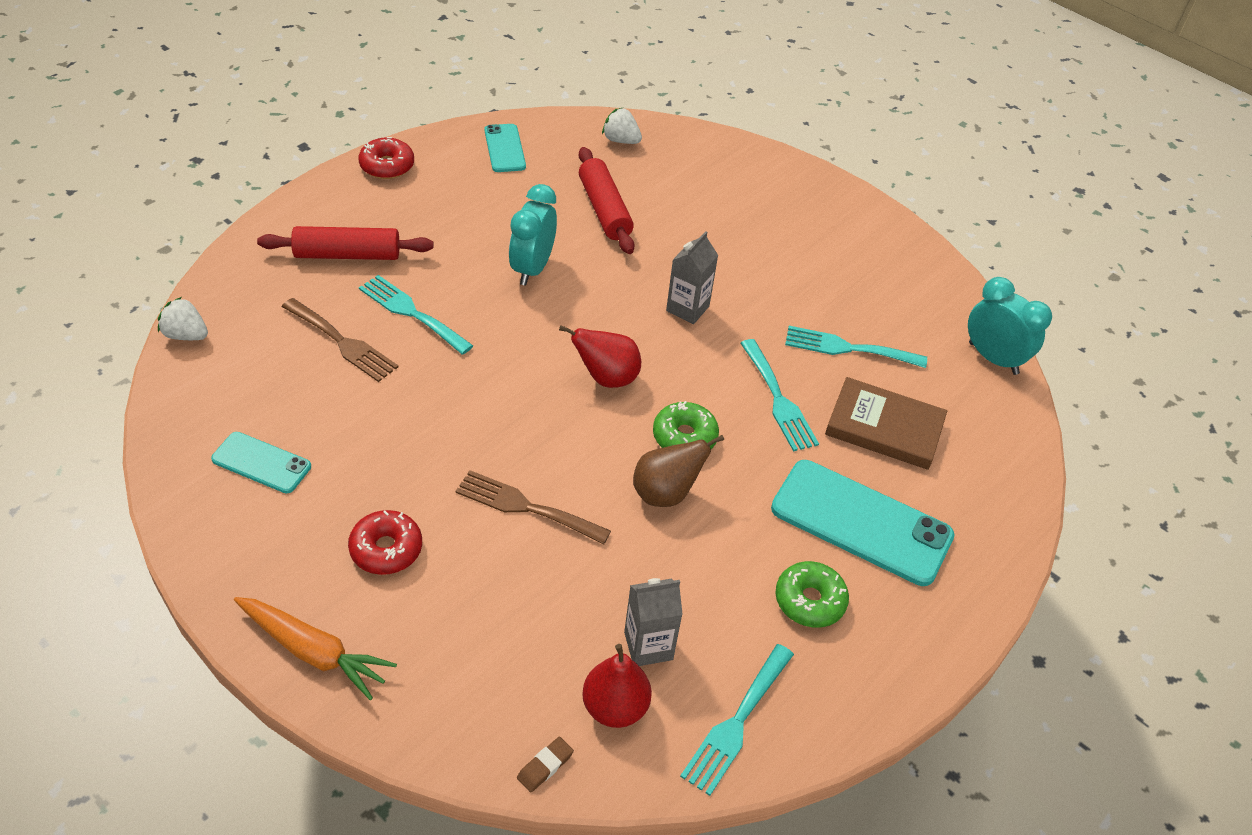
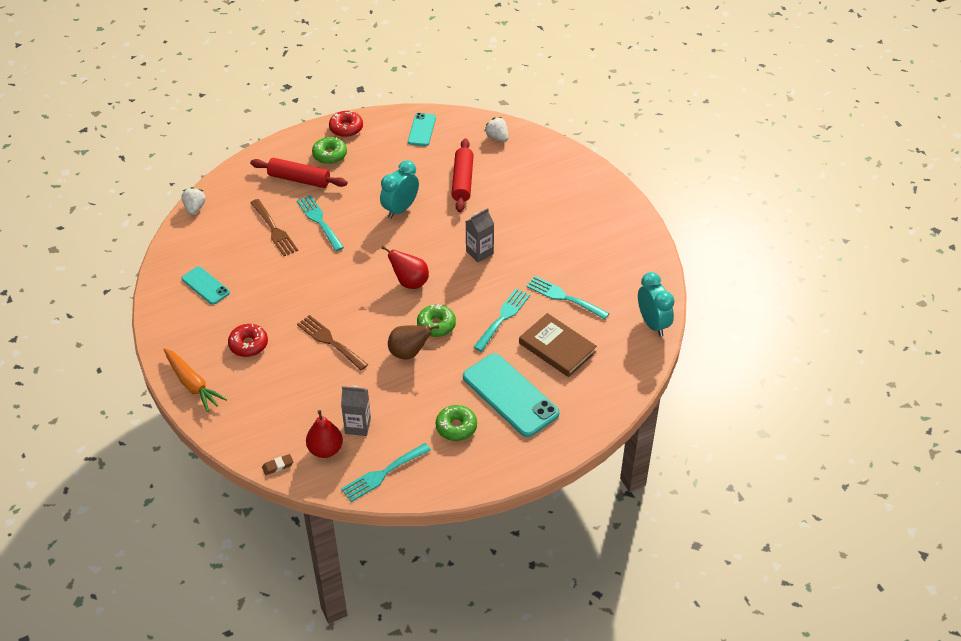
camera: 25 degrees right, 0 degrees up
(186, 335) = (195, 208): white strawberry -> white strawberry turned 45 degrees clockwise
(380, 209) = (330, 155): none -> green donut
(778, 400) = (503, 317): turquoise fork -> turquoise fork turned 150 degrees counterclockwise

